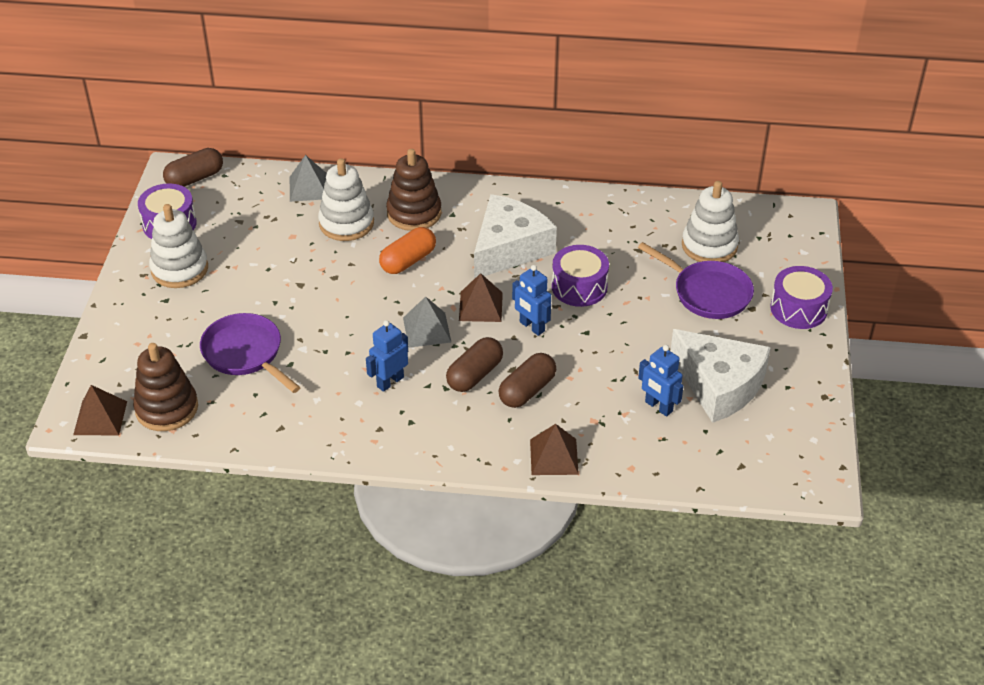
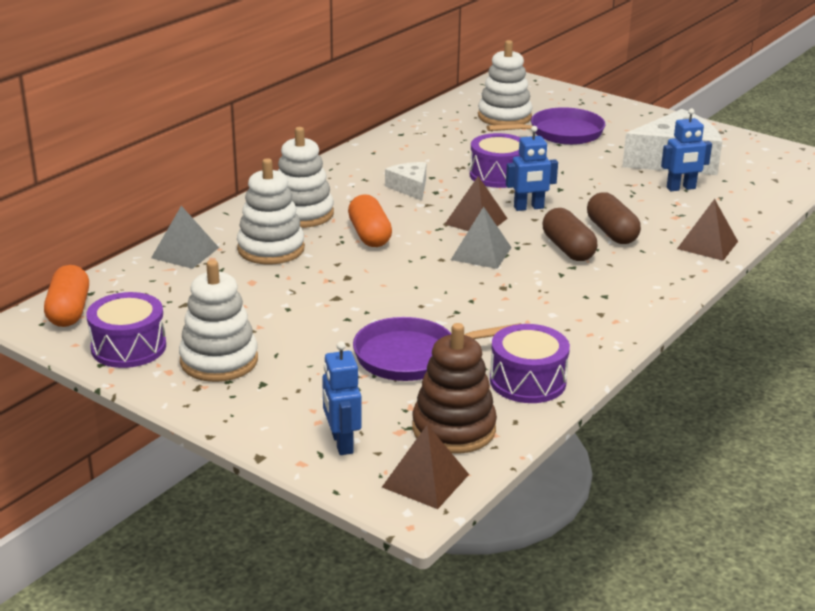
camera: 60 degrees left, 15 degrees down
(195, 178) = (69, 311): brown capsule -> orange capsule
(390, 382) = (538, 290): blue robot -> blue robot (341, 443)
(414, 213) = (302, 214): brown stacking toy -> white stacking toy
(509, 248) = (410, 187): white cheese -> white cheese, size x0.50
(798, 309) = (614, 111): purple drum -> purple drum (527, 381)

